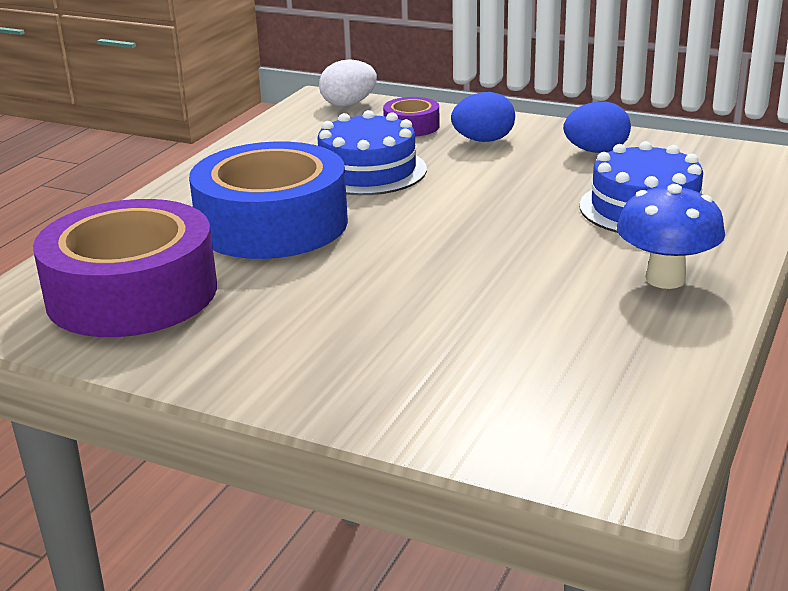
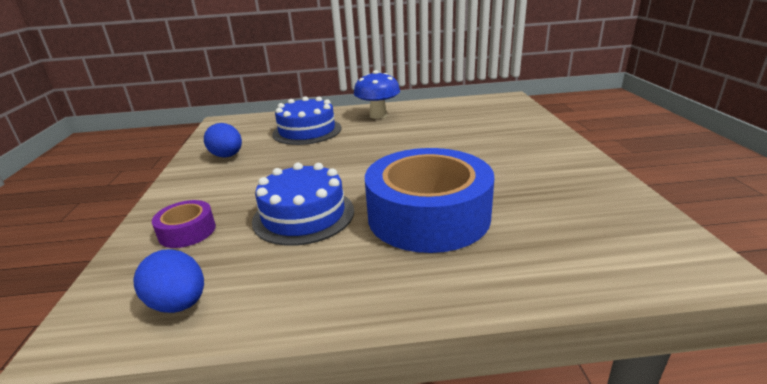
camera: 120 degrees left, 0 degrees up
(132, 293) = (579, 221): purple tape -> none
(348, 104) = (110, 295): white egg -> none
(483, 140) = (217, 192): blue egg -> blue egg (179, 304)

